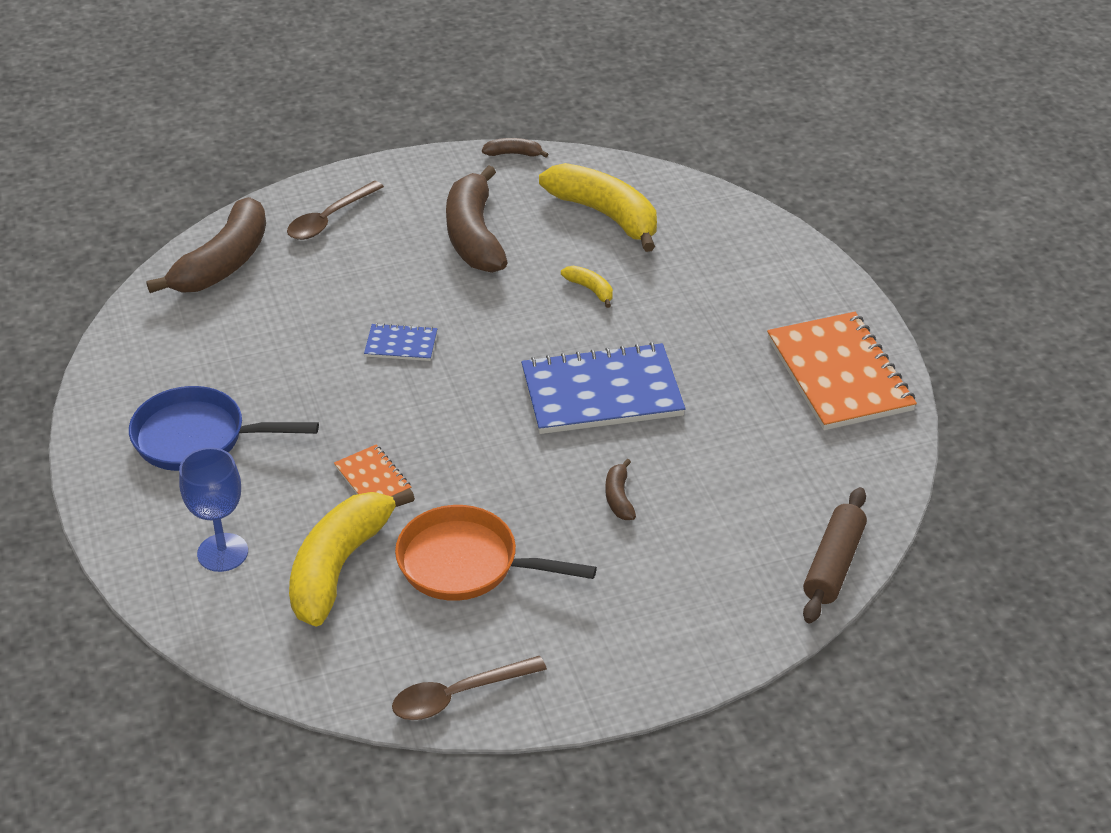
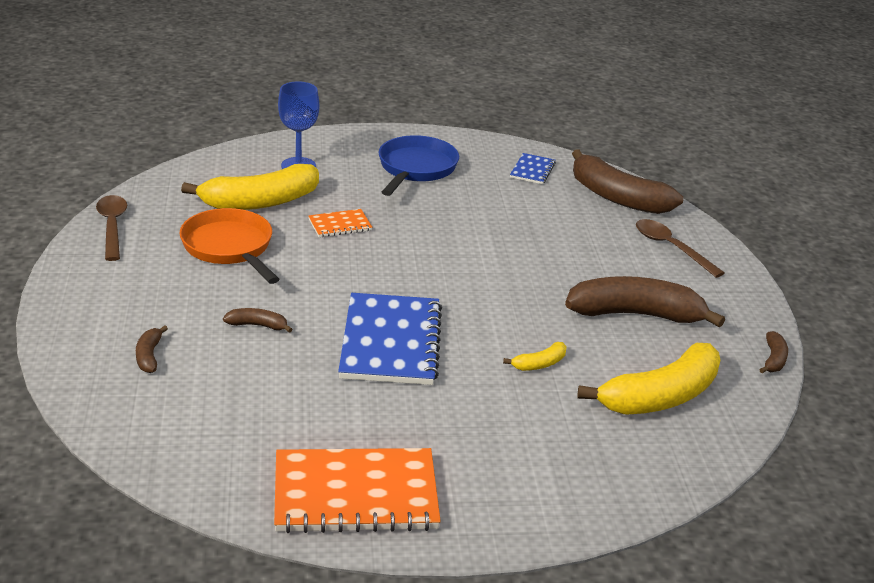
camera: 100 degrees right, 10 degrees down
(339, 566) = (259, 202): yellow banana -> yellow banana turned 120 degrees clockwise
(401, 344) = (491, 257): blue notebook -> blue notebook (532, 170)
(466, 564) = (230, 248): orange pan -> orange pan turned 60 degrees counterclockwise
(716, 568) = (149, 356): none -> brown banana
(833, 564) = (109, 420): brown rolling pin -> none

